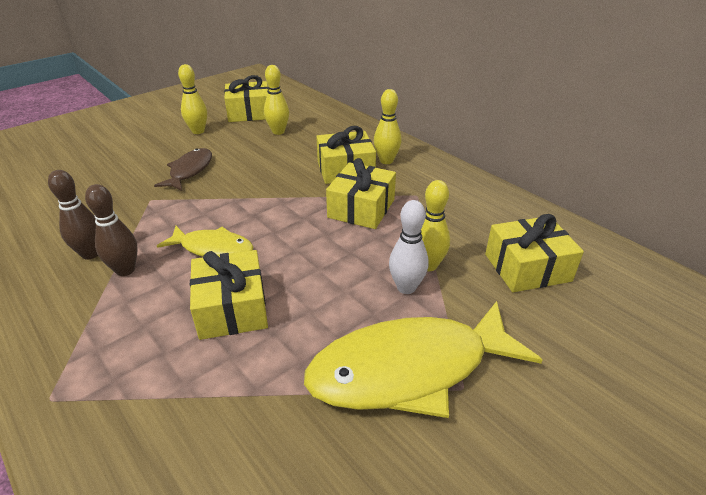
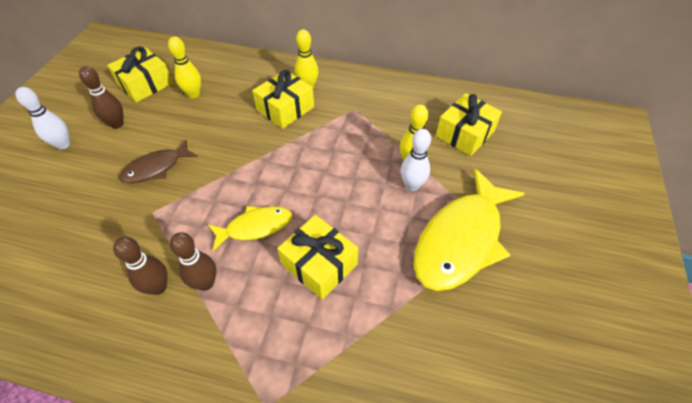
camera: 35 degrees left, 15 degrees up
(148, 131) = (63, 144): none -> white bowling pin
(190, 171) = (156, 168): brown fish -> brown fish turned 105 degrees counterclockwise
(198, 131) = (117, 124): yellow bowling pin -> brown bowling pin
(361, 208) = (329, 138): yellow gift -> none

